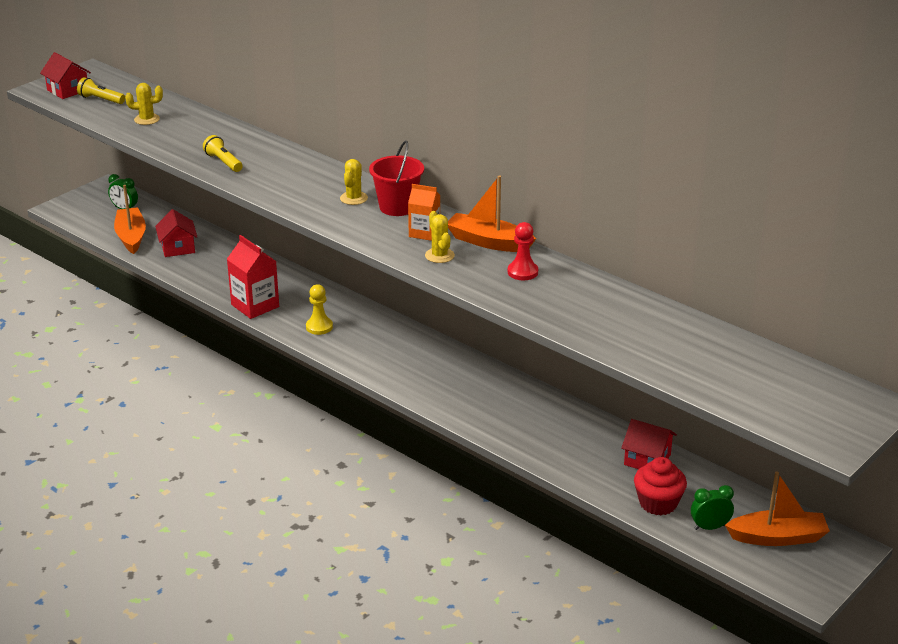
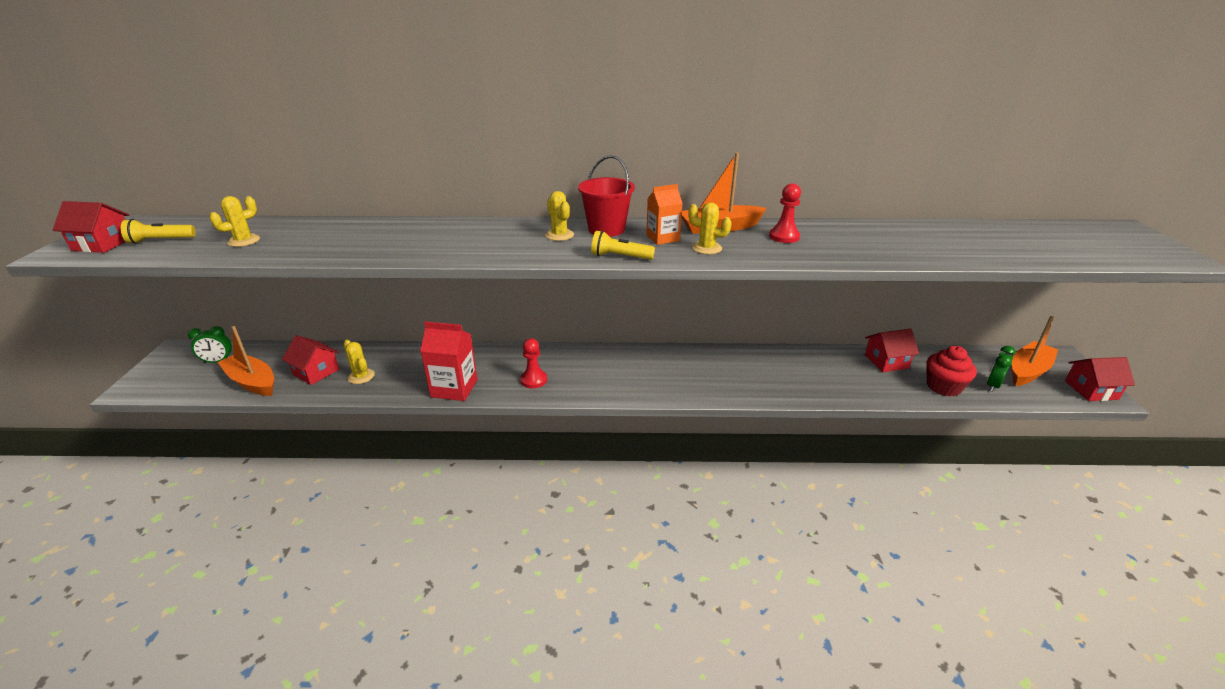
camera: 40 degrees left, 0 degrees up
(203, 265) = (361, 376): none -> yellow cactus
(223, 162) = (386, 248): yellow flashlight -> yellow flashlight (620, 257)
(319, 327) = (534, 380): yellow pawn -> red pawn
(806, 582) = (1091, 390): none -> red house

